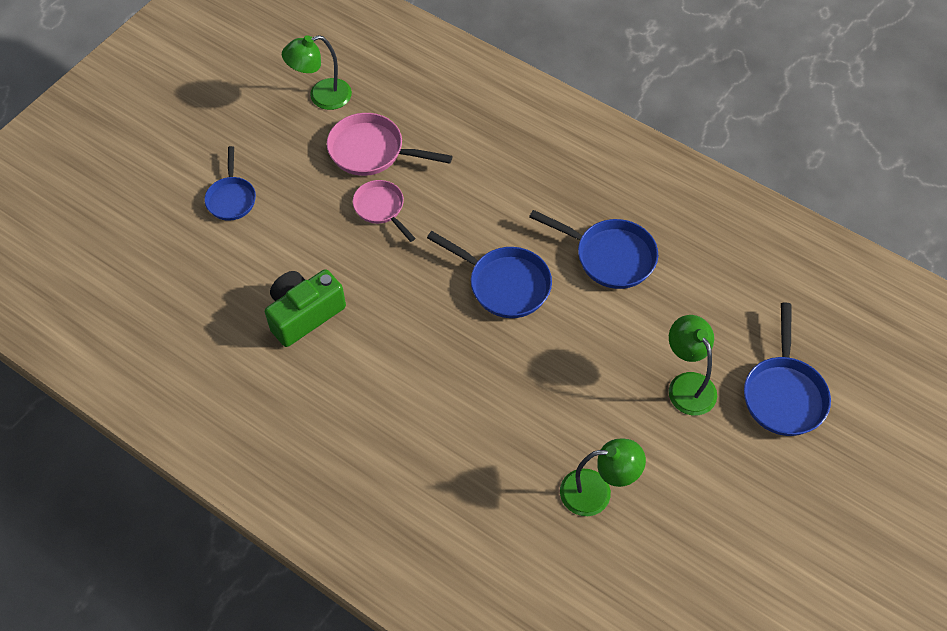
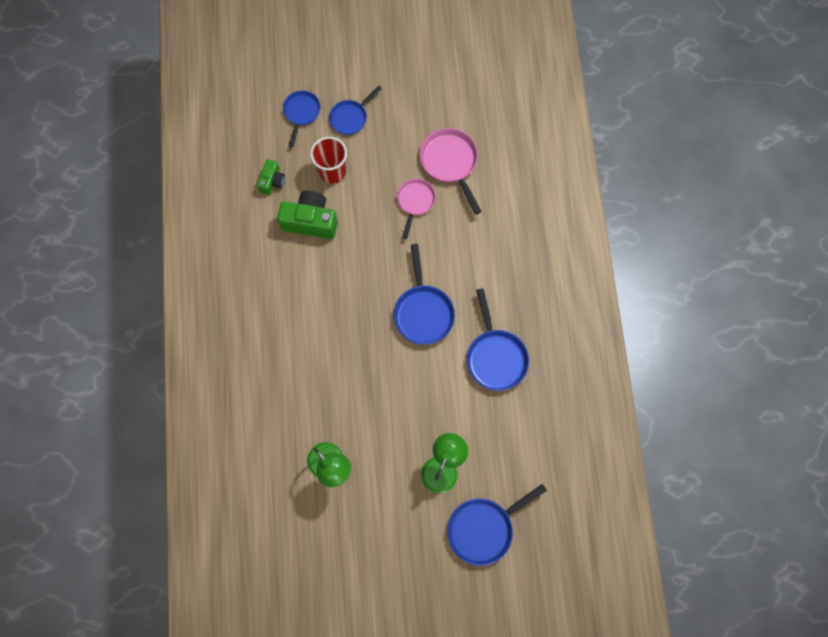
camera: 50 degrees right, 15 degrees up
(177, 237) = (301, 113): none -> blue pan
(222, 318) = (272, 181): none -> green camera
(271, 255) = (332, 171): none -> red cup
(321, 97) = (464, 102): green lamp -> none

